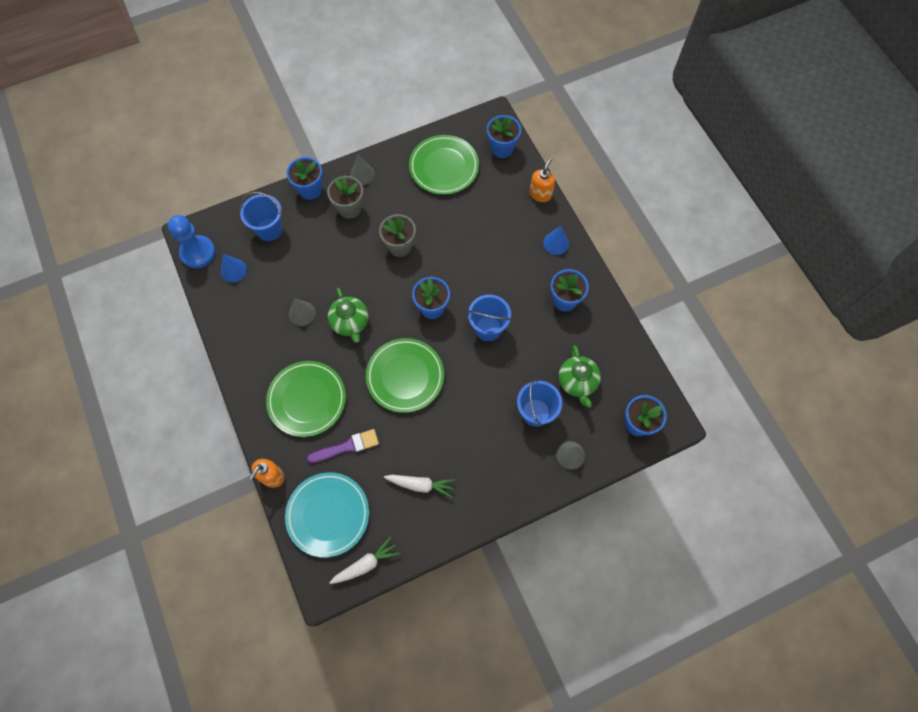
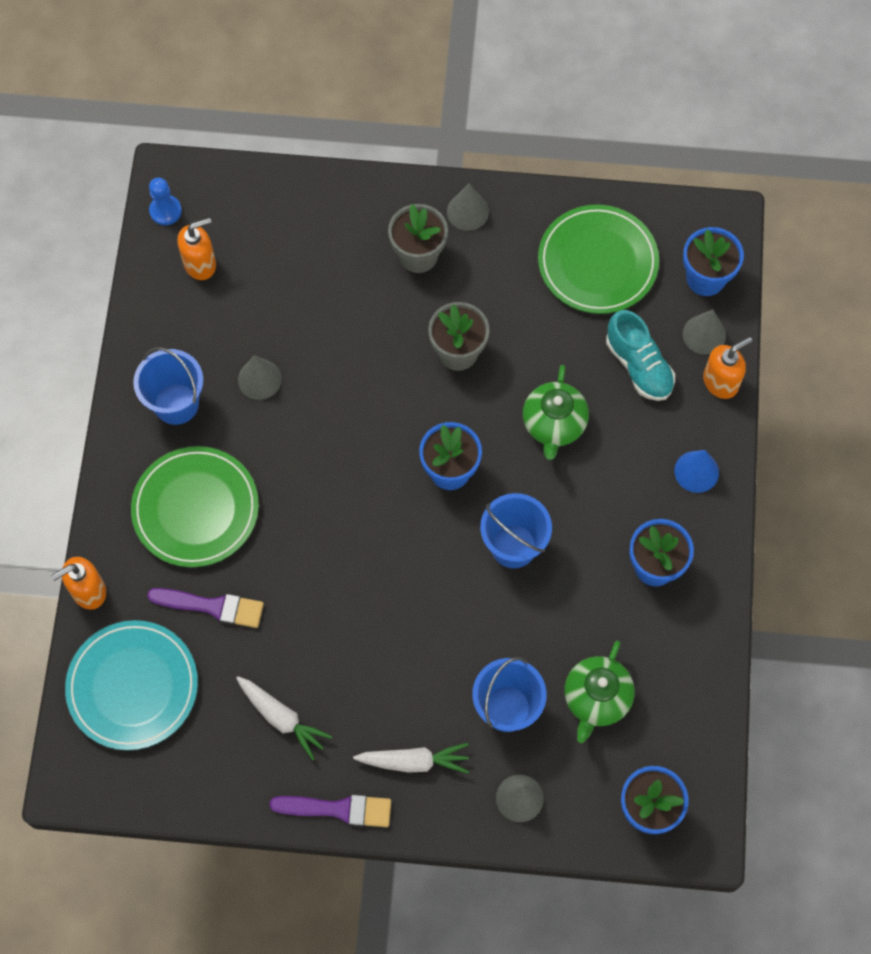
camera: 30 degrees right, 0 degrees up
(198, 252) = (165, 211): blue pawn -> blue pawn, size x0.56
(233, 270) = (200, 264): blue cone -> orange soap dispenser
(269, 229) = (284, 228): blue bucket -> blue bucket (176, 404)
(310, 190) = (377, 197): blue flower pot -> none
(350, 323) = (319, 430): green teapot -> green teapot (554, 425)
(365, 564) = (144, 783): white carrot -> white carrot (414, 761)
(405, 376) = (351, 551): green plate -> none
(480, 516) = (338, 809): none -> purple brush
(495, 206) = (639, 366): none -> turquoise shoe
(518, 175) = (704, 334): none -> grey cone

